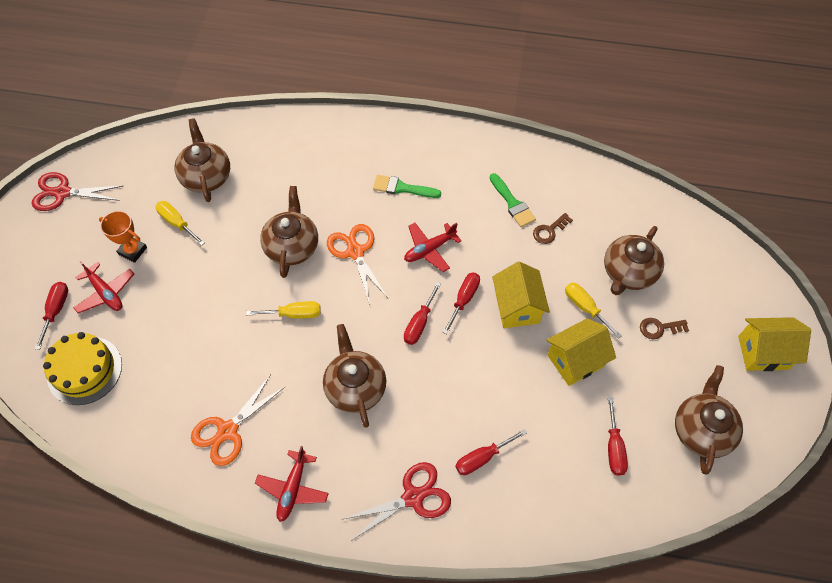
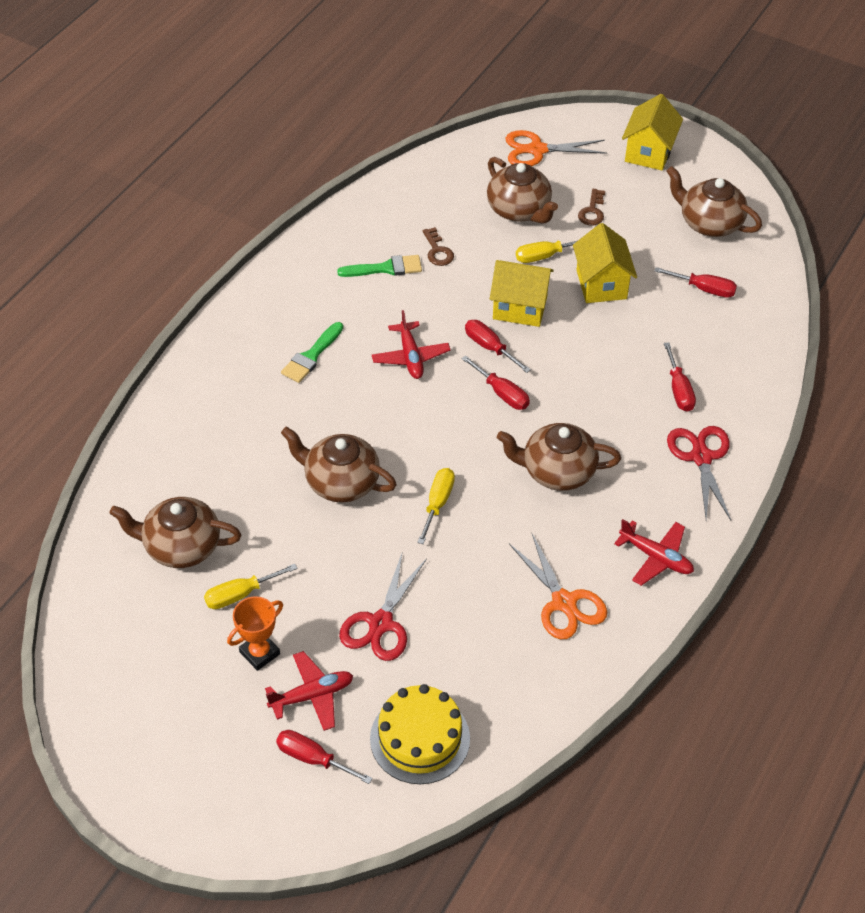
camera: 70 degrees left, 10 degrees down
(62, 193) = (112, 722): red scissors -> red scissors (380, 623)
(355, 252) = (379, 424): orange scissors -> orange scissors (537, 150)

